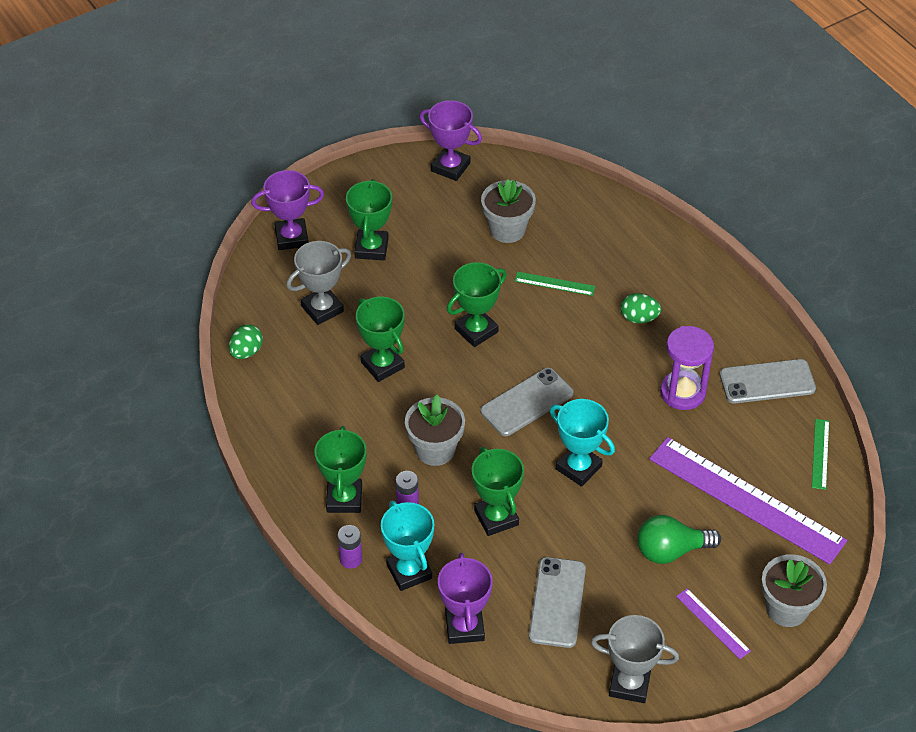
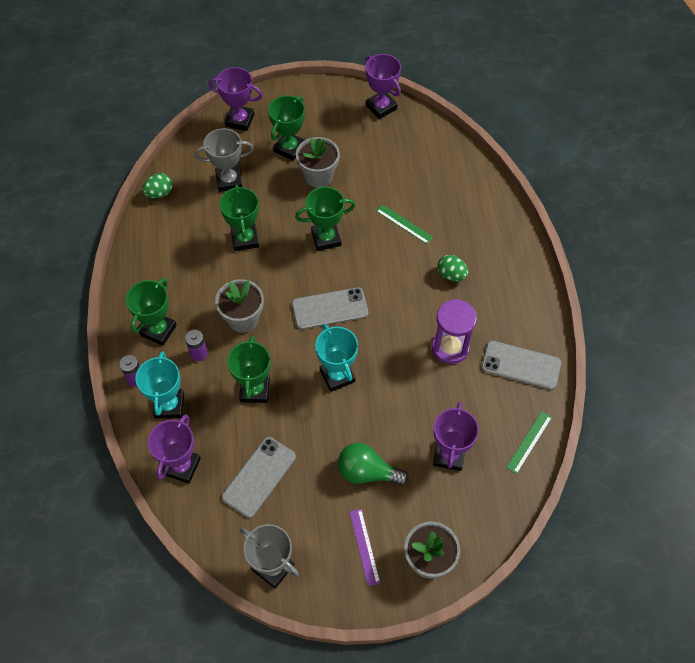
camera: 25 degrees right, 10 degrees up
(507, 229) = (394, 169): grey flower pot -> grey flower pot (318, 176)
(746, 499) = (449, 455): purple ruler -> purple trophy

